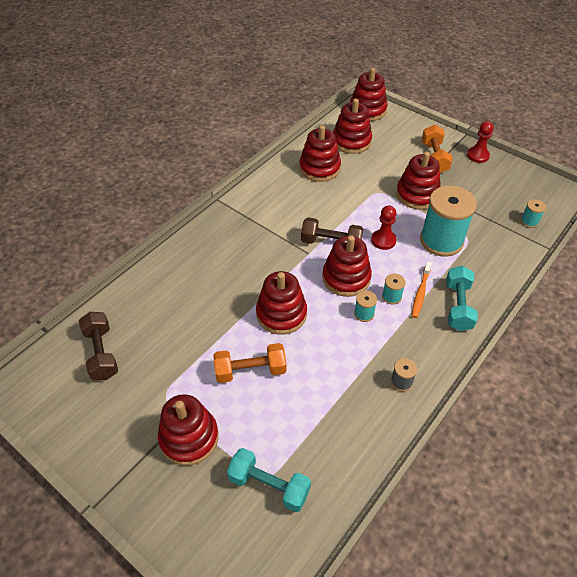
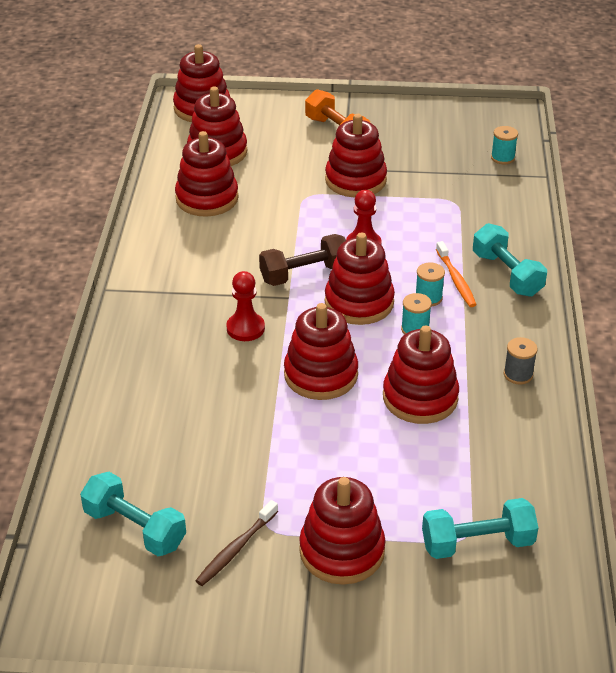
camera: 35 degrees left, 10 degrees down
(101, 353) = (135, 528): brown dumbbell -> turquoise dumbbell
(137, 399) = (236, 549): none -> brown toothbrush
(250, 370) = (344, 449): orange dumbbell -> none
(325, 362) = (420, 398): none -> red stacking toy
(441, 241) = (428, 217): turquoise spool -> none
(478, 155) = (385, 111): red pawn -> red pawn (245, 328)

